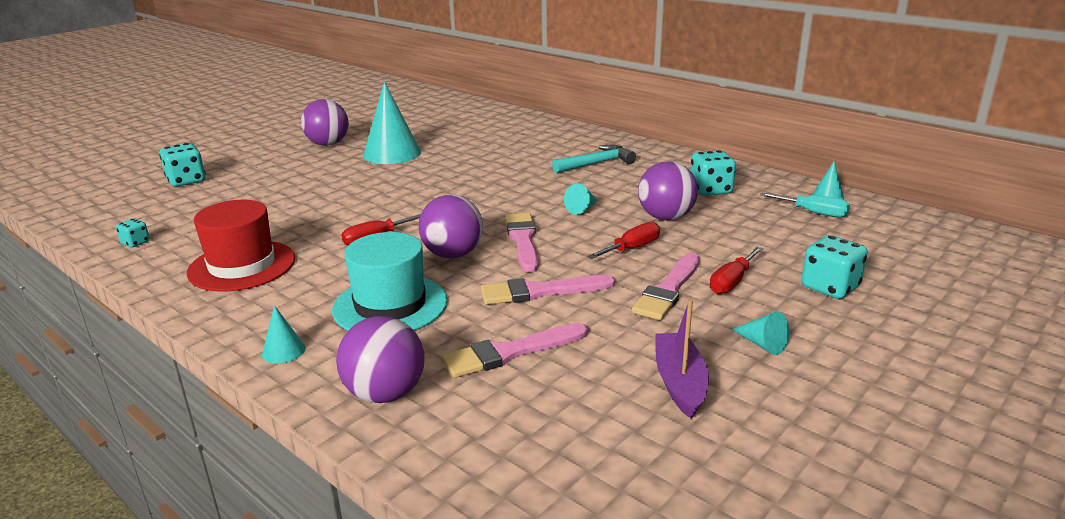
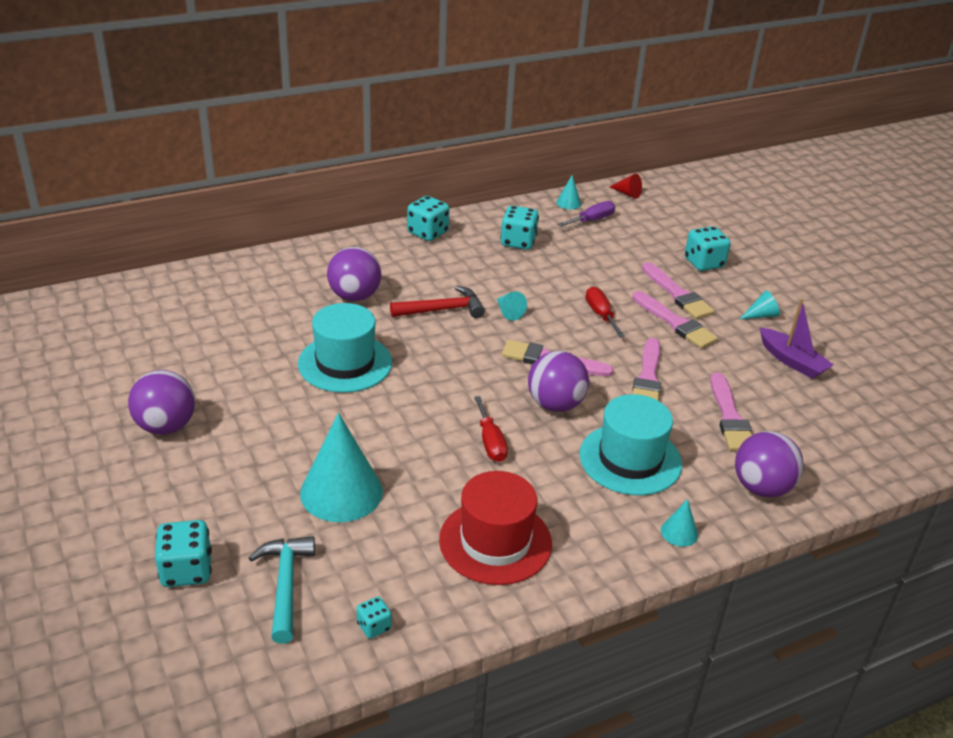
camera: 70 degrees left, 10 degrees up
(392, 153) = (254, 384): turquoise cone -> turquoise cone (341, 492)
(441, 171) = (345, 363): none -> turquoise hat
(553, 185) = (442, 310): none -> red hammer
(596, 163) = (410, 271): turquoise hammer -> turquoise hammer (285, 585)
(666, 217) = (555, 280): purple ball -> purple ball (354, 296)
(667, 157) = (427, 233): none -> turquoise dice
(679, 383) = (792, 361): purple boat -> purple boat turned 150 degrees counterclockwise
(732, 282) = (677, 294): red screwdriver -> pink brush
(813, 213) = (592, 220): turquoise screwdriver -> purple screwdriver
(908, 219) = (627, 193): none -> red cone

